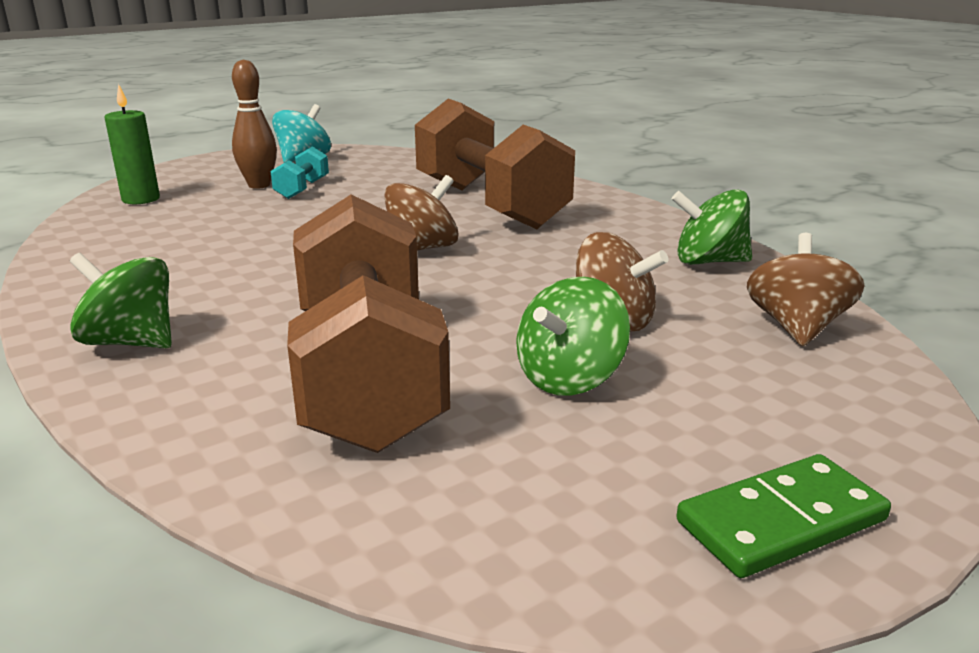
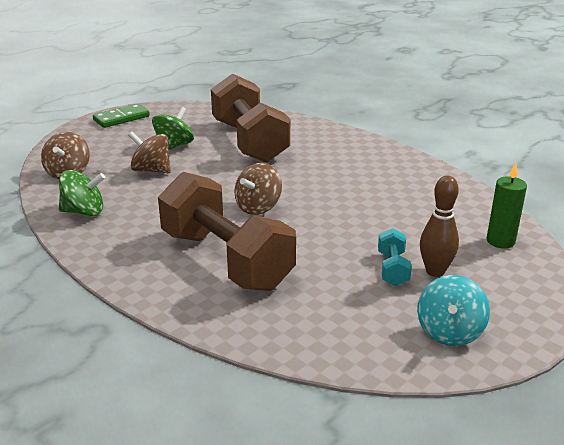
camera: 170 degrees right, 5 degrees up
(131, 342) = (351, 145): green spinning top -> none

